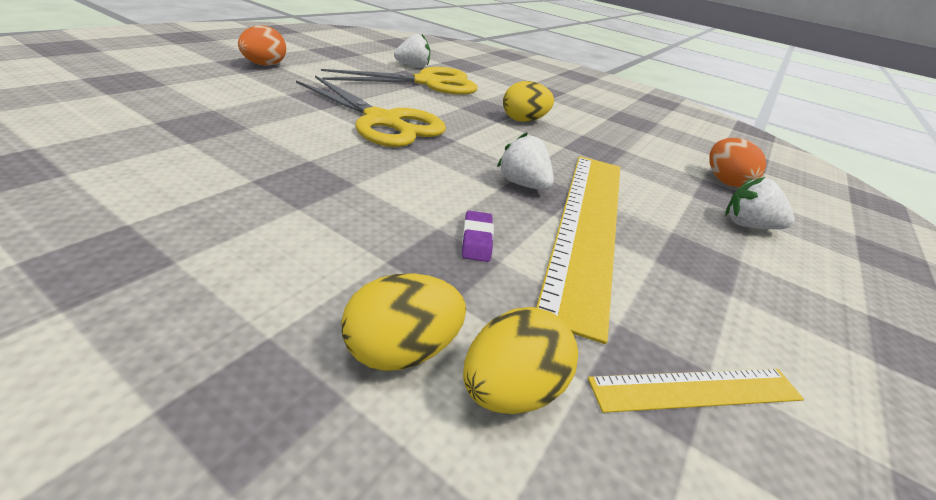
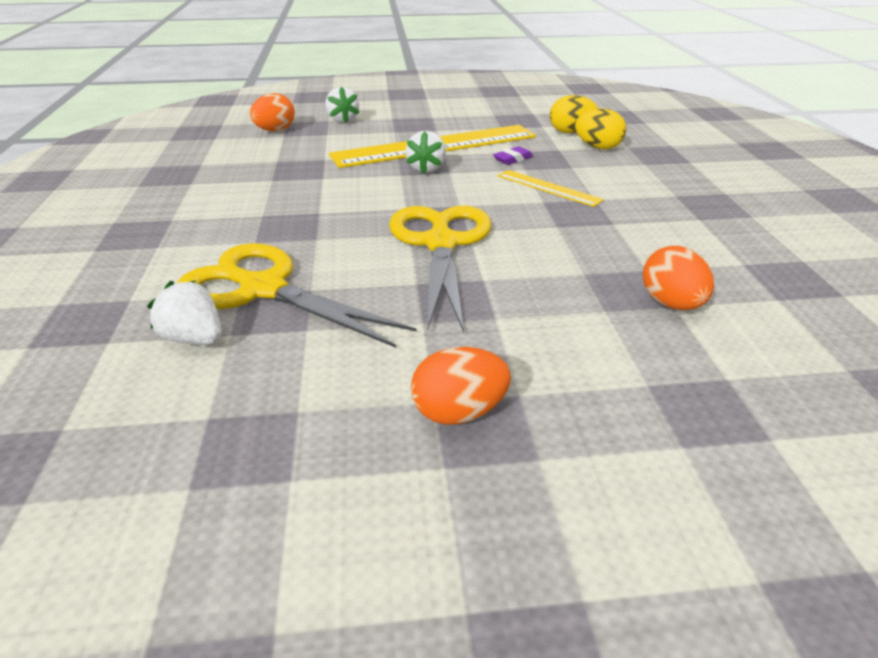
camera: 125 degrees left, 0 degrees up
(156, 122) = (671, 304): none -> orange egg
(523, 120) = (289, 205): yellow egg -> none
(697, 390) = (508, 115): yellow ruler -> yellow ruler (548, 188)

